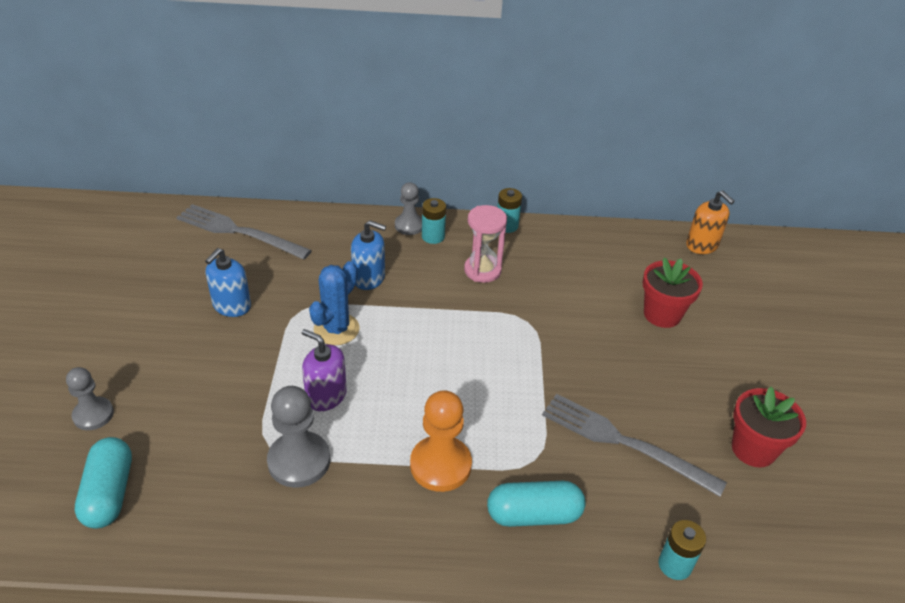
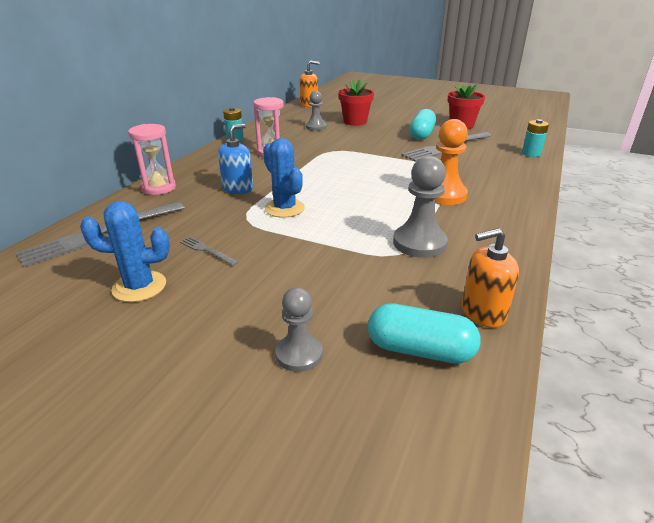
camera: 65 degrees left, 10 degrees down
(164, 290) = (139, 286): none -> blue cactus
(175, 535) = (483, 312): none -> orange soap dispenser
(231, 306) = (207, 250): blue soap dispenser -> grey fork
(326, 396) = (356, 223): purple soap dispenser -> none
(342, 225) = (159, 188): none -> pink hourglass
(409, 225) = (194, 166): grey pawn -> grey pawn (316, 127)
(433, 236) = (217, 161): turquoise battery -> none
(534, 515) = (491, 177): turquoise capsule -> turquoise capsule (421, 134)

